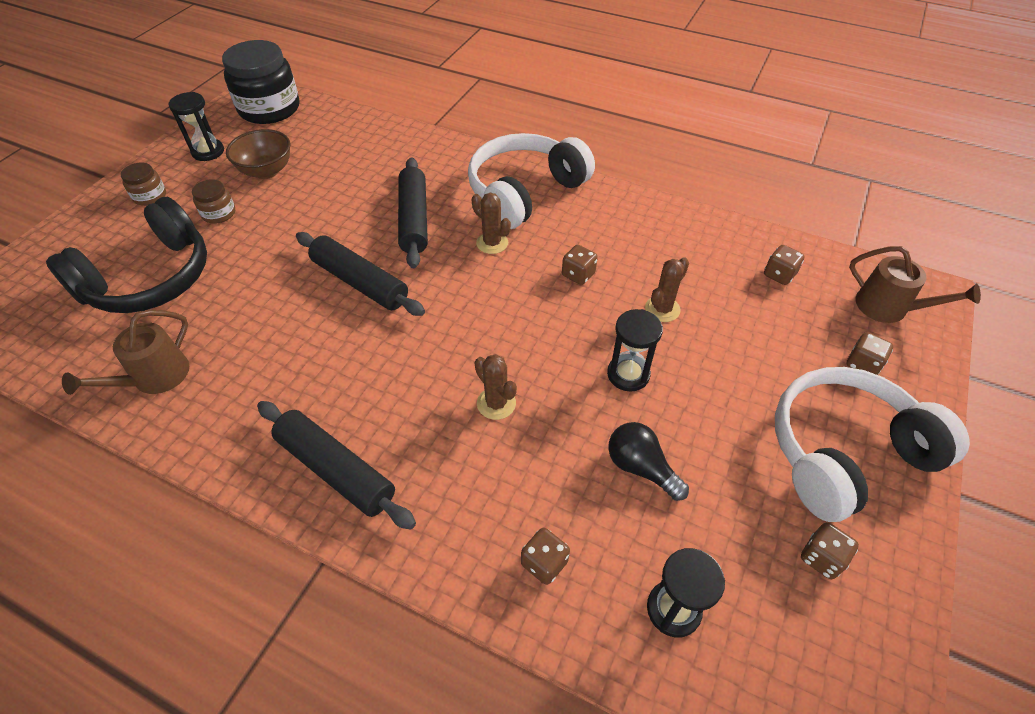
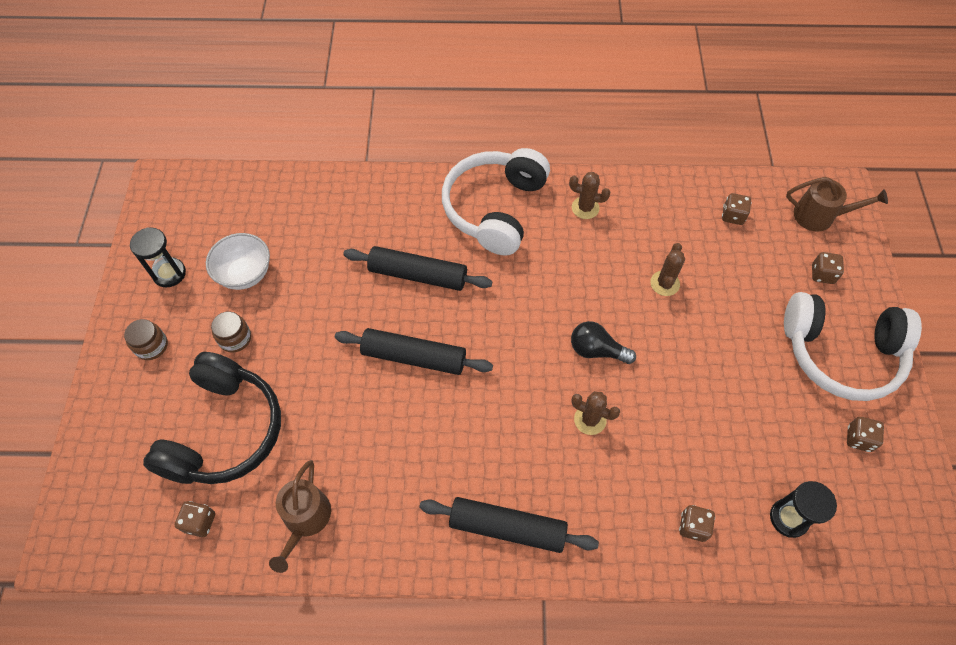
camera: 25 degrees left, 10 degrees up
(266, 171) = (245, 274): brown bowl -> white bowl
(269, 109) = (192, 199): black jar -> none
(414, 219) = (418, 275): black rolling pin -> black rolling pin turned 45 degrees counterclockwise
(492, 243) = (499, 273): brown cactus -> brown cactus (585, 208)
(578, 274) = (585, 276): brown dice -> brown dice (200, 522)
(628, 374) = (670, 353): black hourglass -> none
(641, 467) = (717, 425): black light bulb -> black light bulb (596, 350)
(845, 453) = (840, 353): white headphones -> white headphones turned 120 degrees counterclockwise

